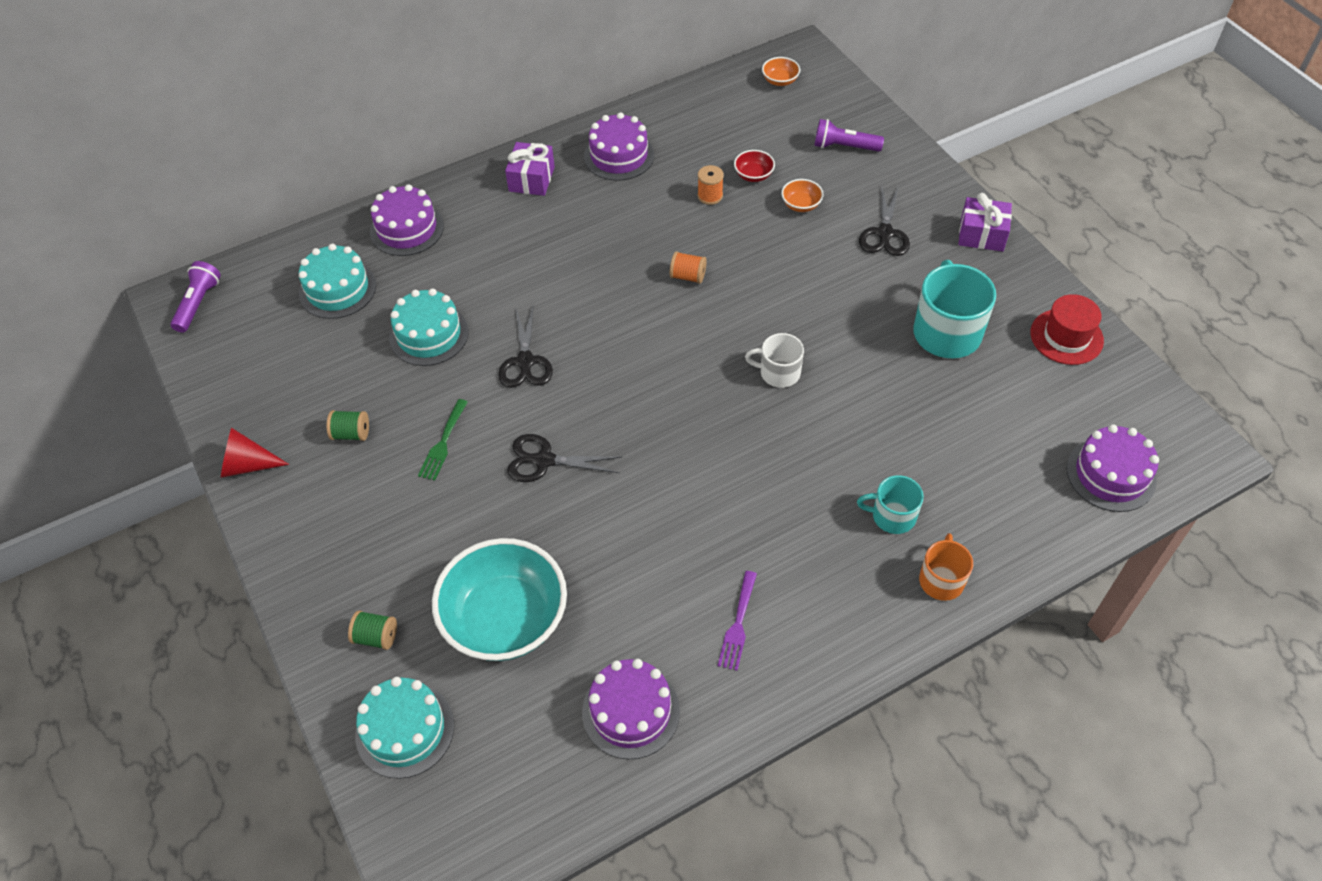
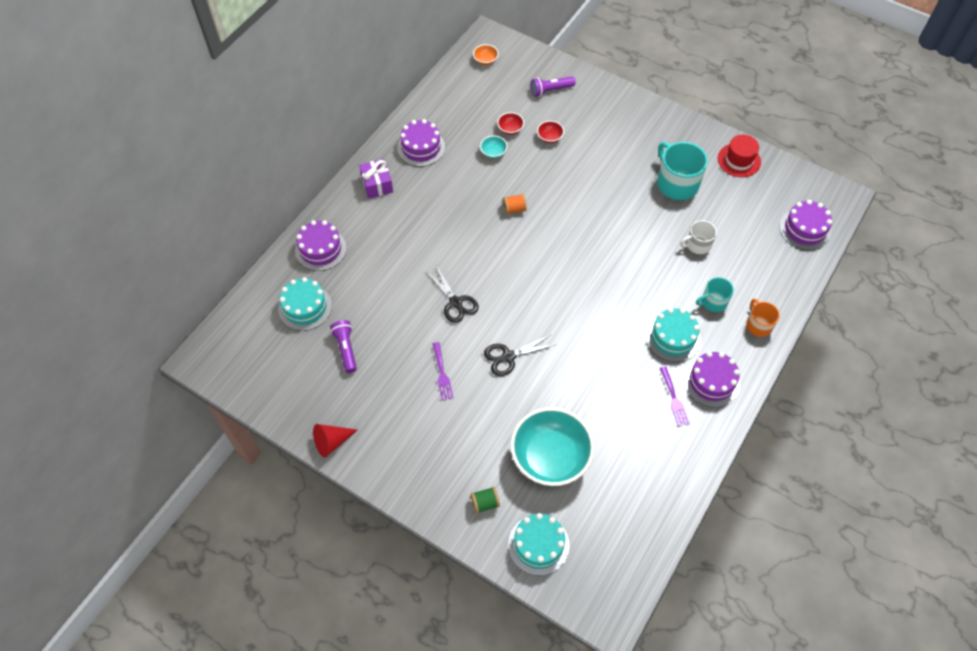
camera: 30 degrees left, 5 degrees up
(198, 303) = (219, 356): purple flashlight -> purple flashlight (346, 349)
(351, 434) = (382, 393): green spool -> none
(429, 334) = (385, 311): turquoise cake -> turquoise cake (673, 338)
(443, 443) = (442, 374): green fork -> purple fork
(631, 711) = (650, 472): purple cake -> purple cake (711, 381)
(710, 196) = (493, 152): orange spool -> turquoise bowl
(778, 372) = (603, 246): white mug -> white mug (697, 245)
(801, 205) = (550, 137): orange bowl -> red bowl
(885, 233) = (607, 137): black scissors -> none
(982, 234) = (660, 116): purple gift -> none

